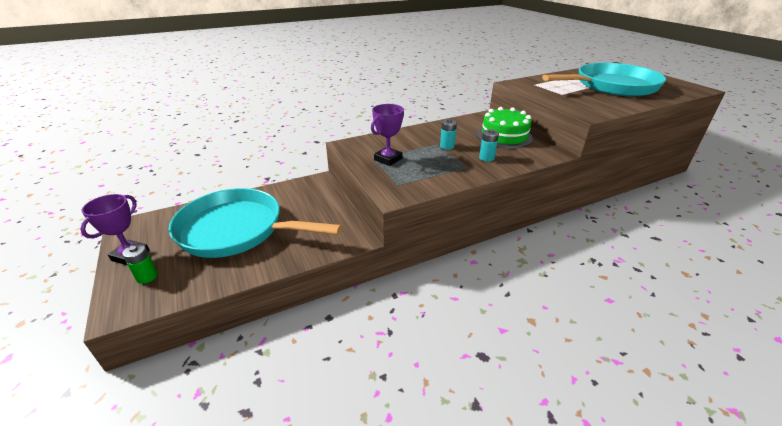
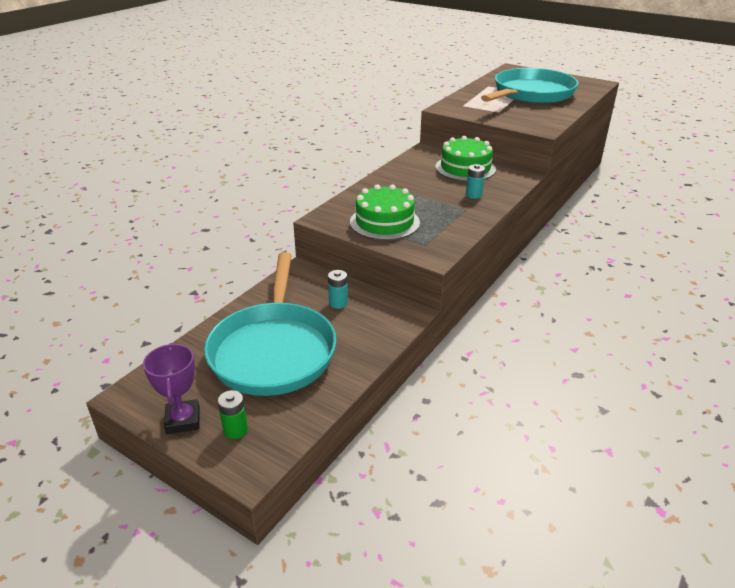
camera: 30 degrees left, 0 degrees up
(237, 230) = (273, 350): turquoise pan -> turquoise pan turned 75 degrees counterclockwise
(388, 159) = (384, 222): purple trophy -> green cake
(447, 146) = (425, 193): turquoise battery -> turquoise battery (338, 303)

